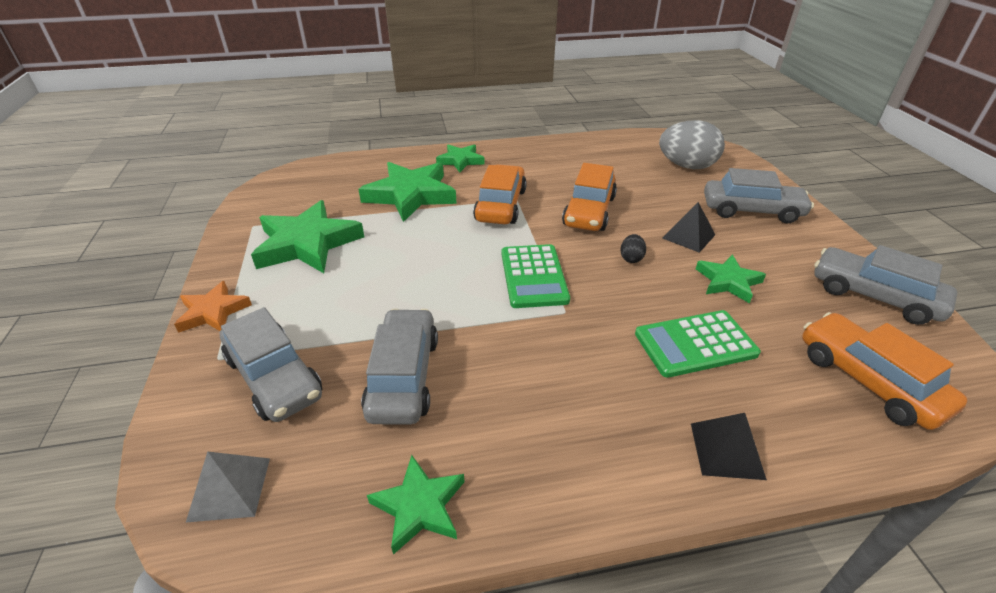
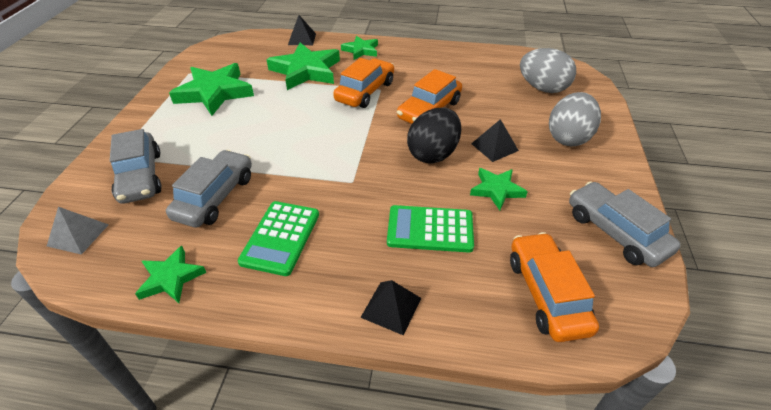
camera: 20 degrees right, 5 degrees up
(213, 312) = (131, 126): orange star -> none
(378, 160) = (302, 39): none -> black pyramid
(533, 276) = (349, 150): green calculator -> green calculator (280, 238)
(631, 258) = (433, 154): black egg -> black egg, size x2.36
(751, 211) = (568, 137): grey car -> grey egg

